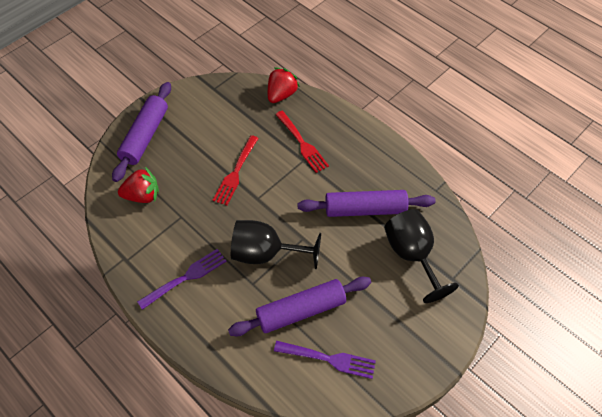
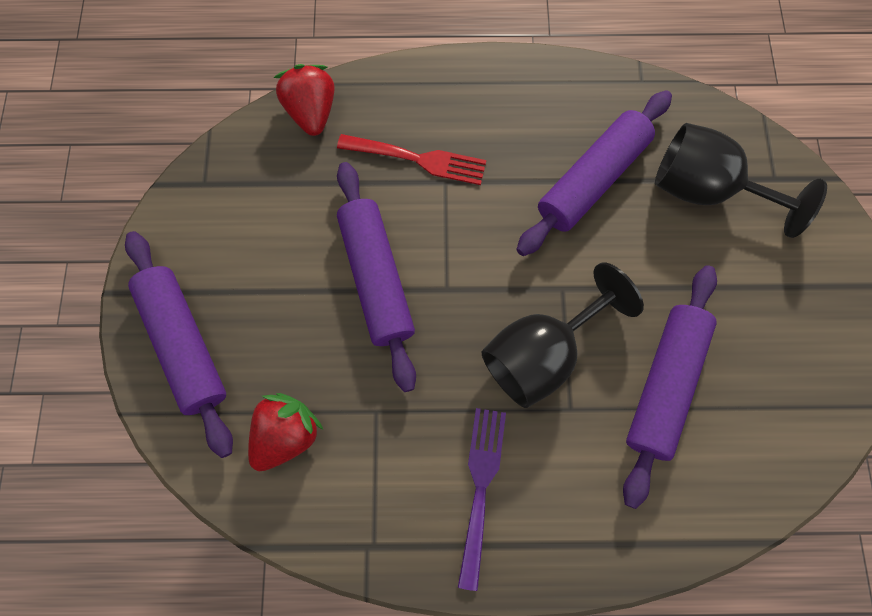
camera: 45 degrees left, 15 degrees up
(236, 172) = (377, 278): red fork -> purple rolling pin
(328, 359) = (758, 413): purple fork -> none

